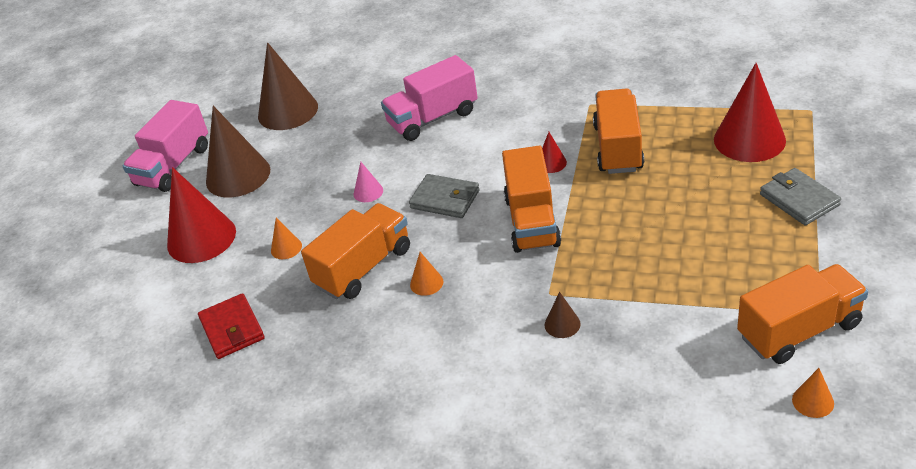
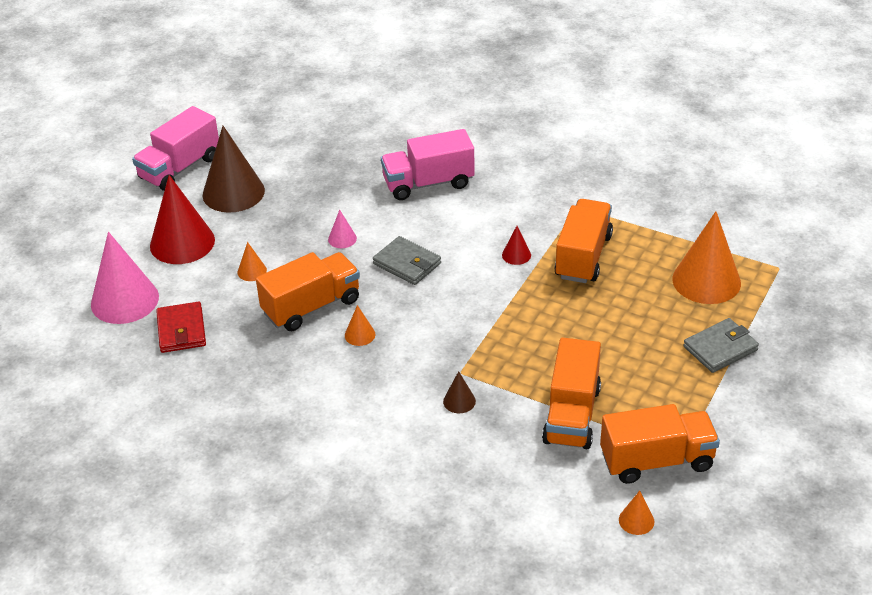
camera: 10 degrees right, 0 degrees up
(158, 313) = (124, 300): none -> pink cone
(288, 111) = (300, 141): brown cone -> none
(532, 221) = (474, 304): orange truck -> orange truck (572, 415)
(749, 140) = (706, 281): red cone -> orange cone
(799, 200) = (720, 348): grey wallet -> grey wallet turned 75 degrees clockwise

